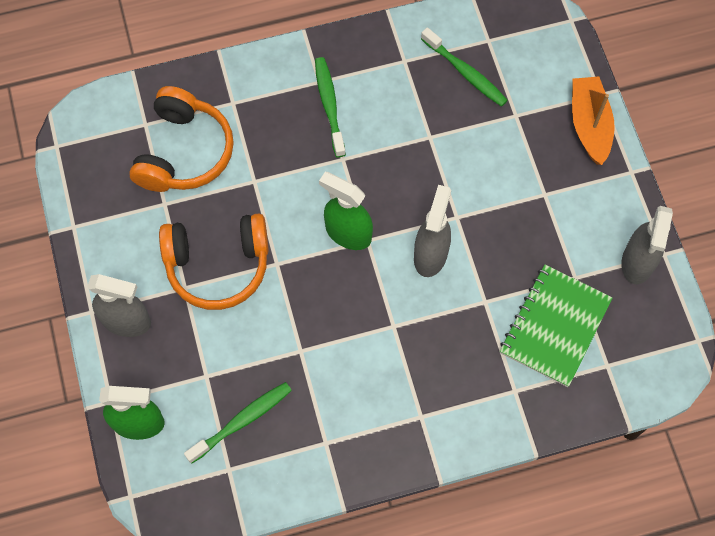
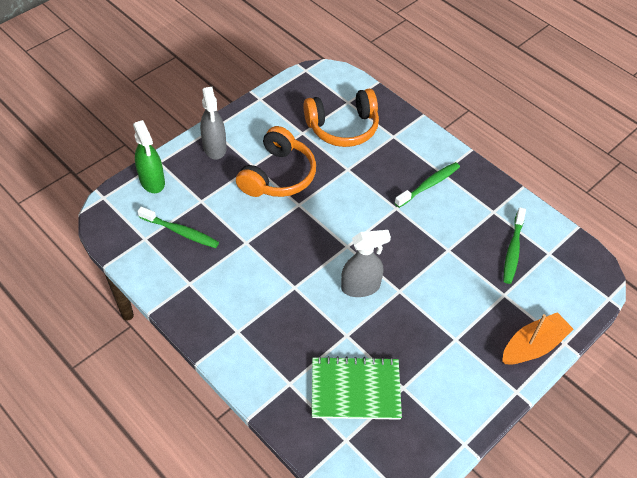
camera: 60 degrees right, 15 degrees down
(218, 265) = (278, 175): orange headphones -> orange headphones turned 120 degrees counterclockwise
(348, 233) = (345, 233): green spray bottle -> none
(637, 262) = (444, 427): grey spray bottle -> none

